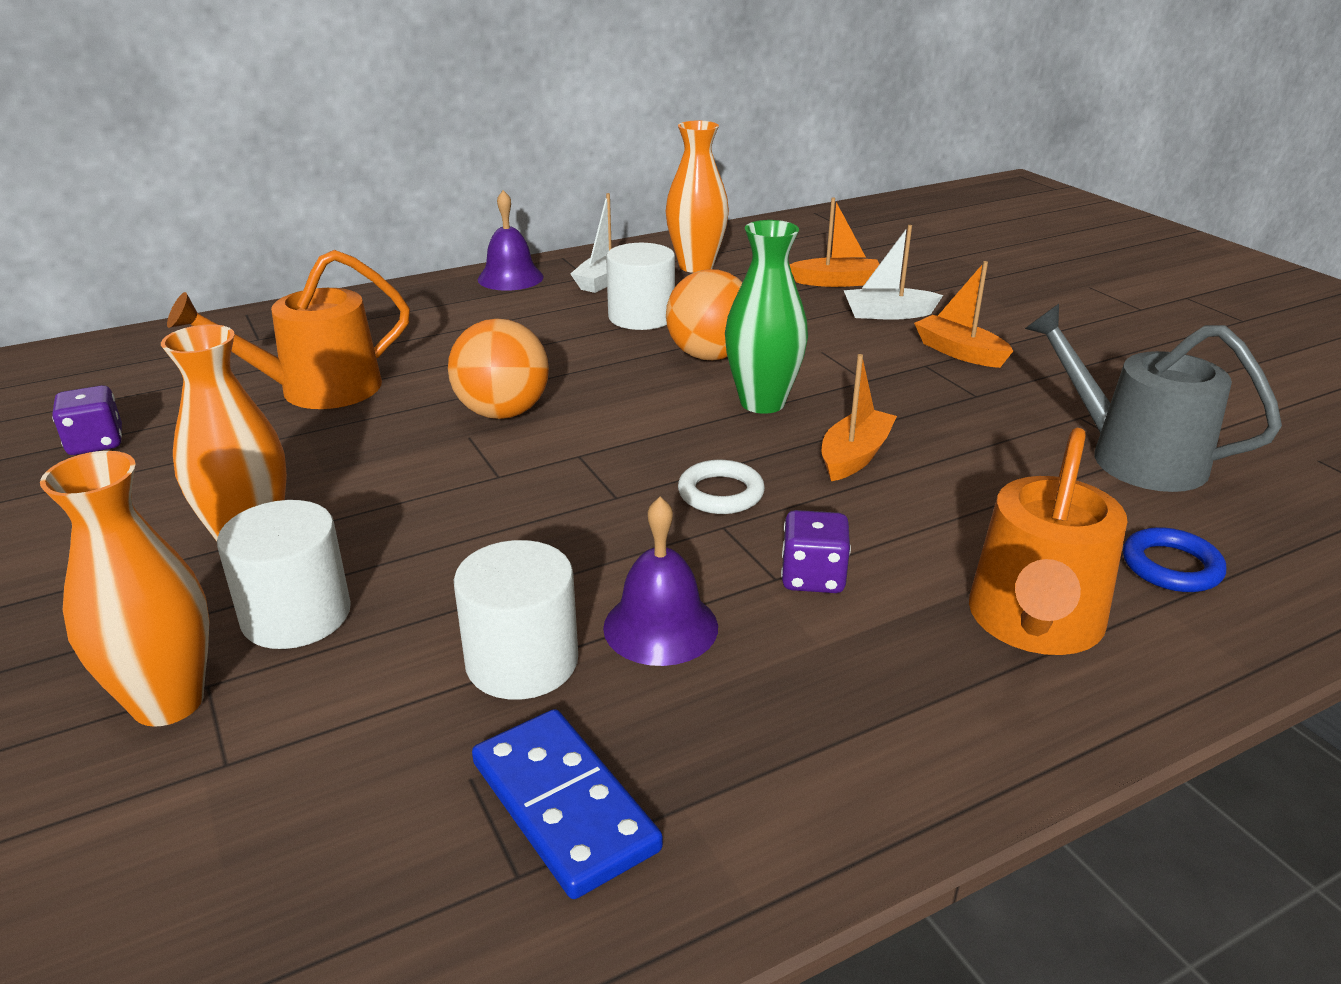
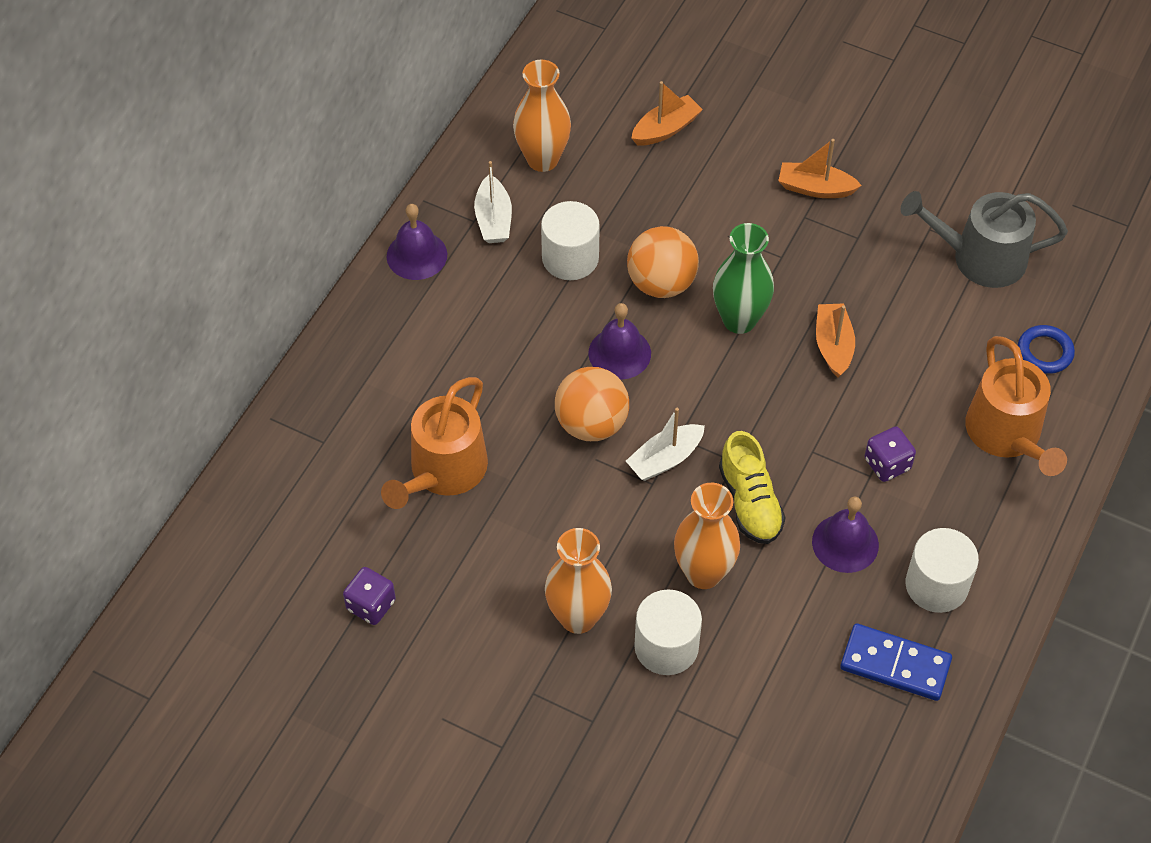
camera: 35 degrees left, 25 degrees up
(168, 702) = (672, 728): orange vase -> orange vase (703, 573)
(522, 662) = (803, 604): white cylinder -> white cylinder (936, 585)
(586, 535) = (750, 502): none -> yellow shoe
(602, 381) = (619, 353): none -> purple bell
(721, 493) = (788, 424): white ring -> none
(887, 314) = (735, 159): white boat -> white boat (665, 459)

